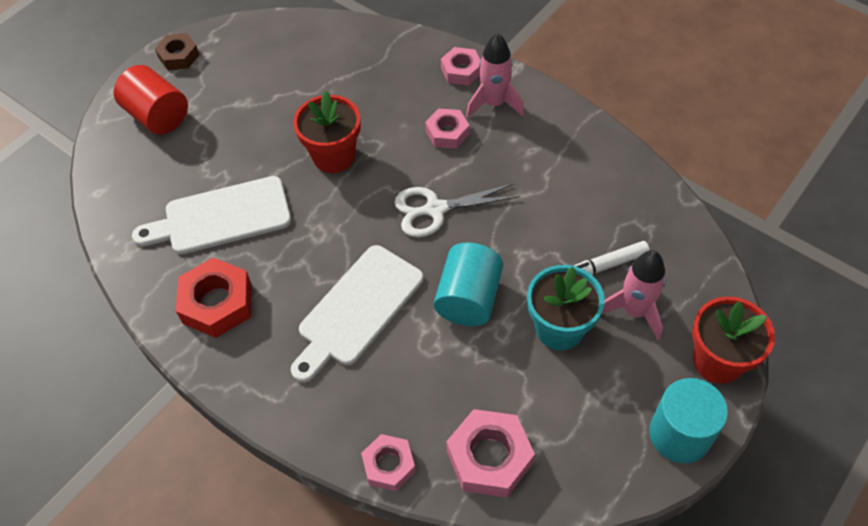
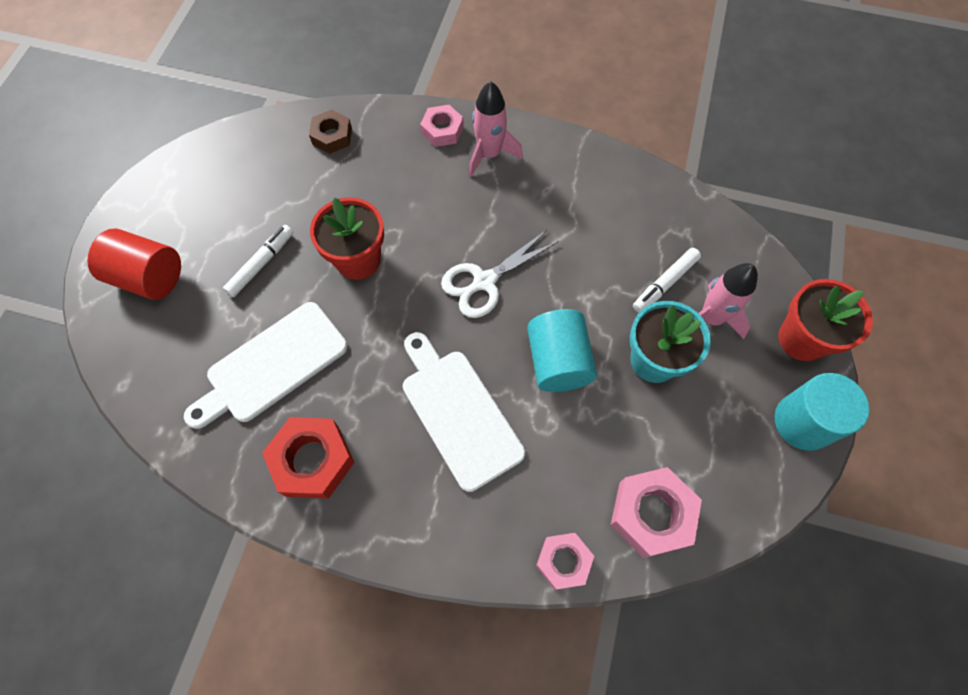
camera: 25 degrees left, 10 degrees up
(179, 56) = (141, 203): brown nut -> brown nut (332, 136)
(252, 134) = (261, 264): none -> white marker
(357, 310) = (458, 413): white cutting board -> white cutting board turned 135 degrees clockwise
(447, 133) = (459, 199): pink nut -> none

